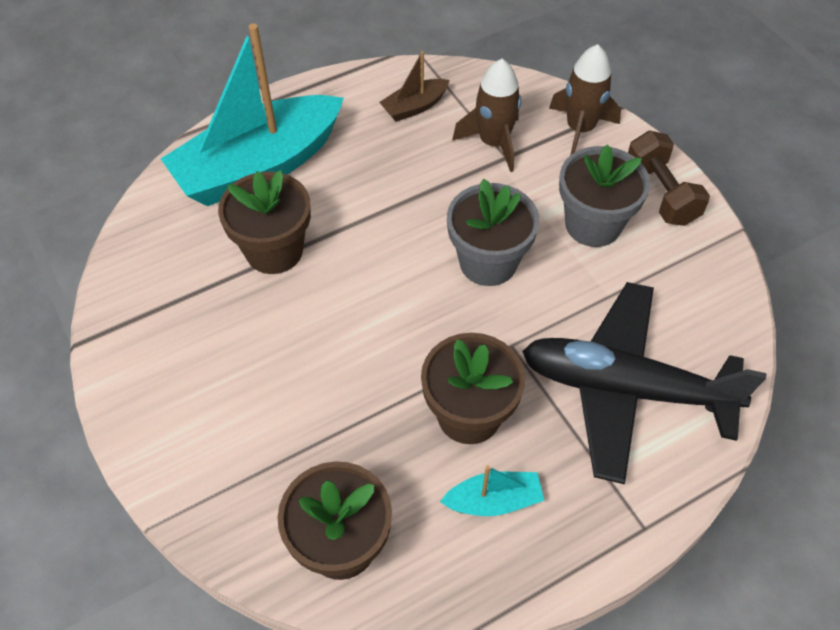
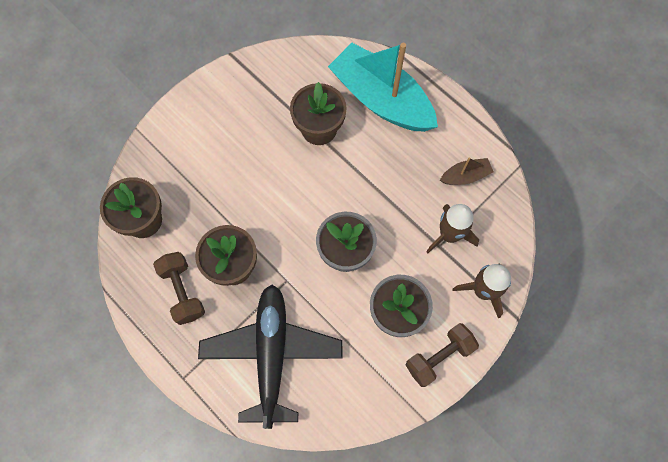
camera: 75 degrees right, 15 degrees up
(414, 107) = (465, 176): brown boat -> brown boat turned 120 degrees clockwise
(493, 501) = (182, 291): turquoise boat -> brown dumbbell

